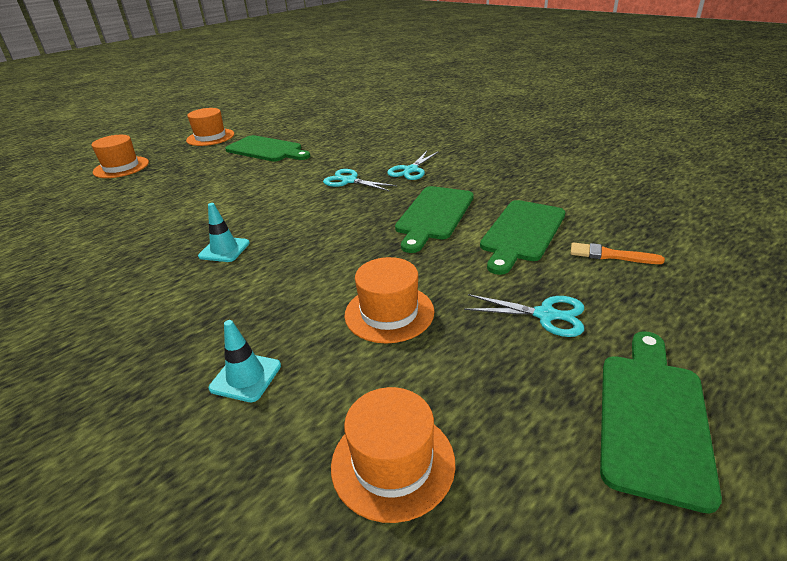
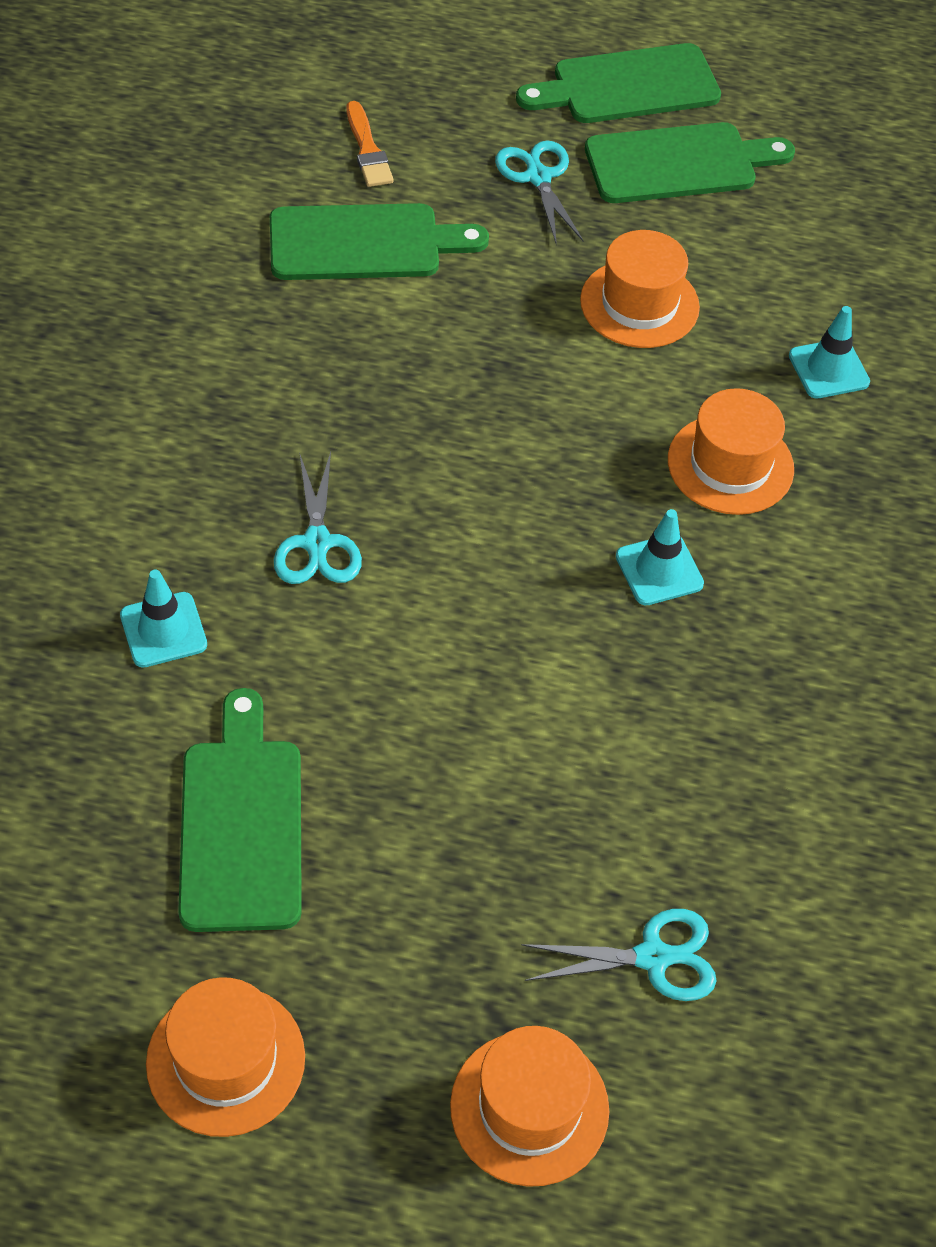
camera: 130 degrees left, 20 degrees up
(350, 151) = (163, 630): none -> turquoise traffic cone
(392, 463) = (811, 217): orange hat -> orange hat (730, 464)
(411, 170) = (211, 467): turquoise scissors -> turquoise scissors (653, 957)
(433, 215) = (375, 359): green cutting board -> green cutting board (679, 164)

